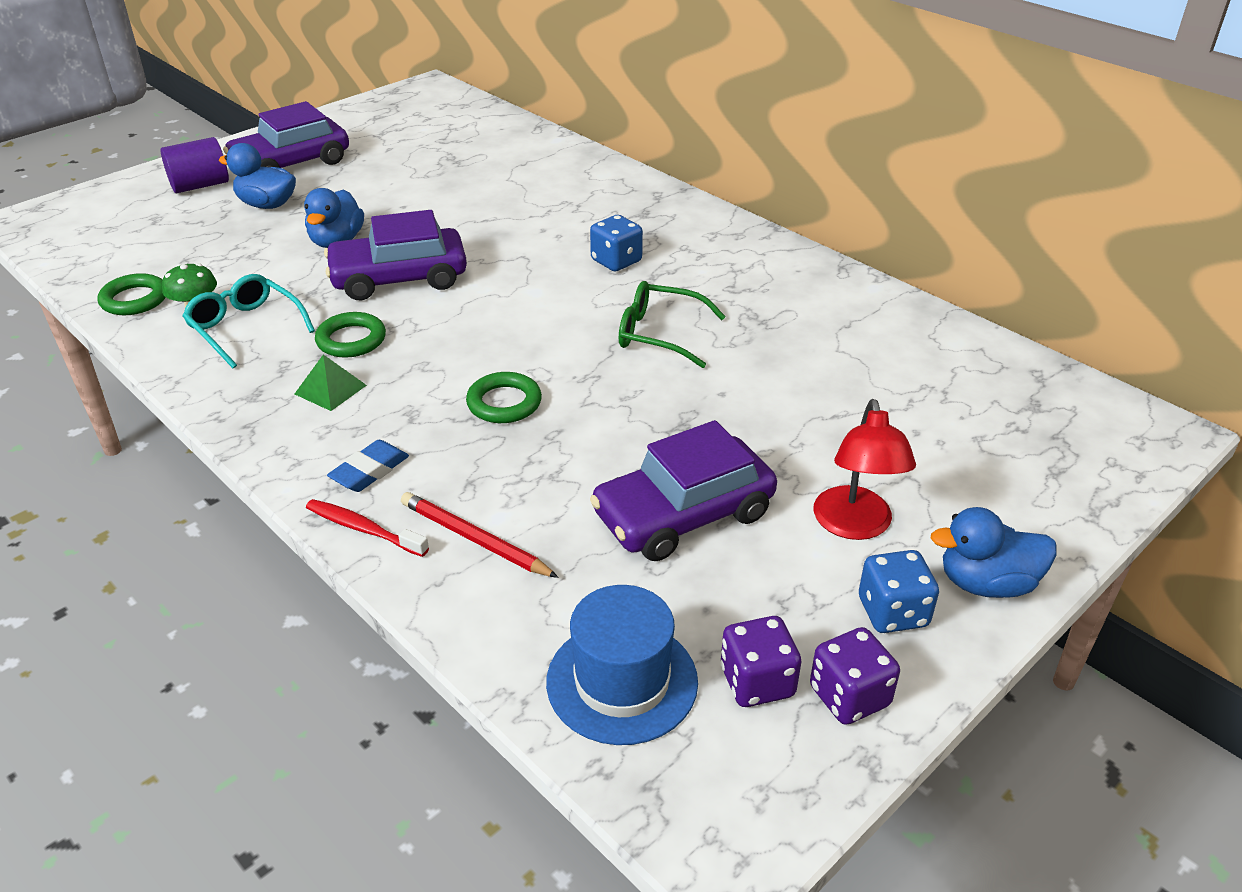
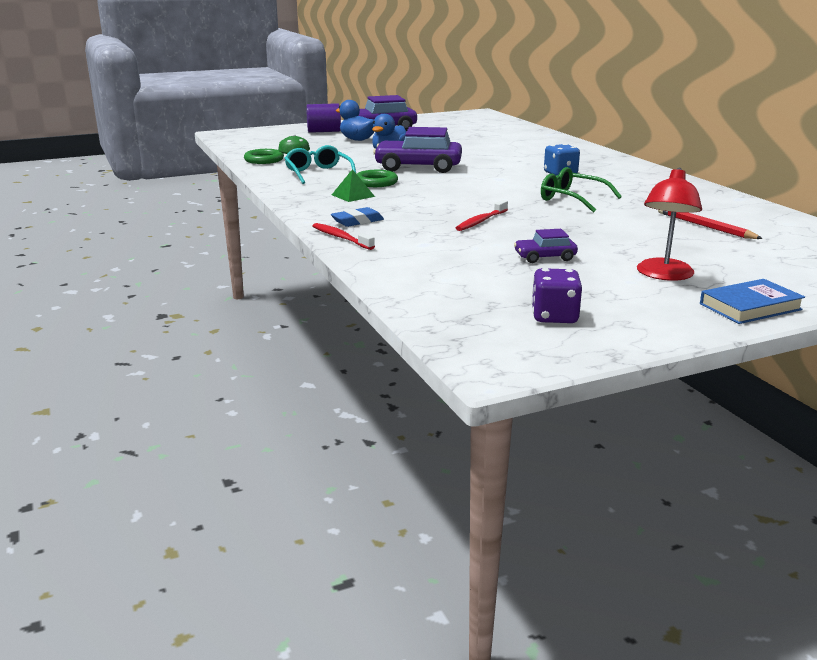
camera: 20 degrees right, 15 degrees down
(475, 539) = (404, 249): red pencil -> red pencil (705, 226)
(504, 403) = (454, 210): green ring -> none
(555, 428) = (481, 221): none -> red toothbrush
(622, 681) = (464, 304): blue hat -> none
(683, 514) = (545, 257): purple car -> purple car, size x0.49
(849, 696) = (616, 330): purple dice -> none
(892, 612) = (670, 307): blue dice -> none
(986, 583) = (750, 307): blue duck -> blue book

